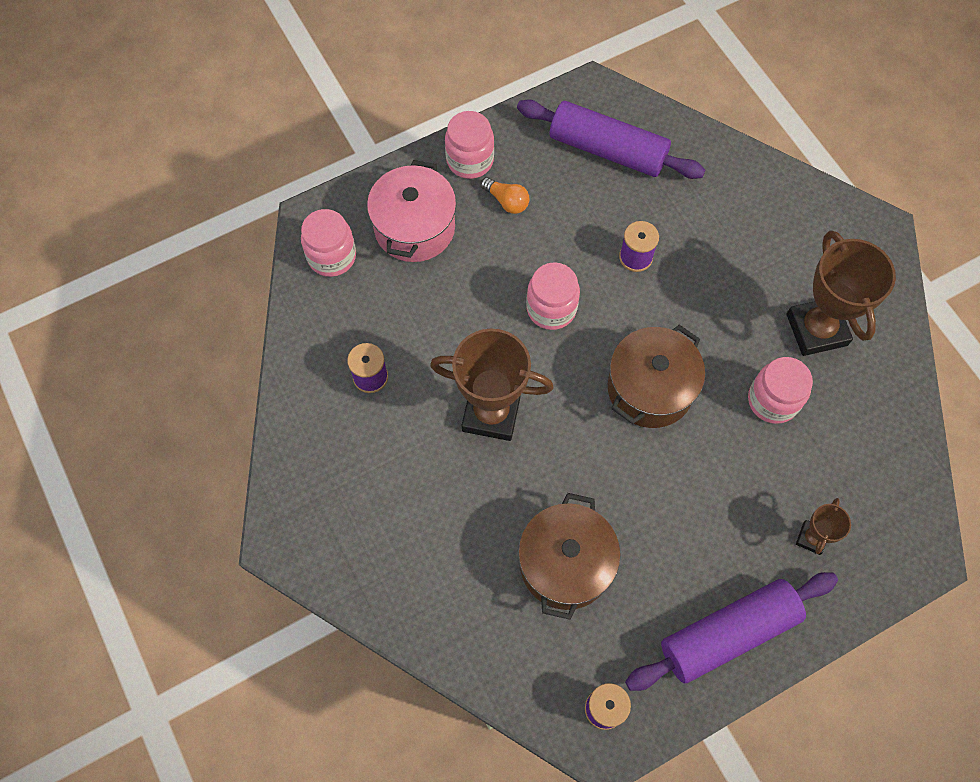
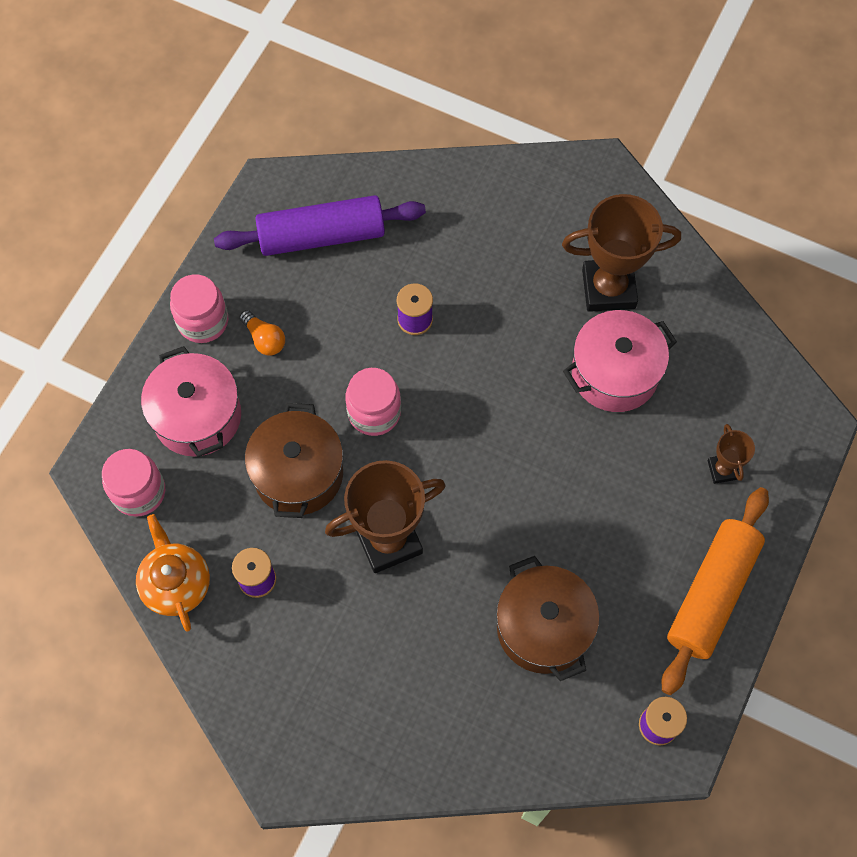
camera: 35 degrees left, 0 degrees up
(309, 340) = (176, 583): none -> orange teapot
(506, 201) = (264, 339): orange light bulb -> orange light bulb turned 45 degrees clockwise
(650, 388) = (508, 429): brown pot -> brown pot (298, 474)
(728, 633) = (711, 594): purple rolling pin -> orange rolling pin
(772, 400) = (614, 373): pink jar -> pink pot
(816, 330) = (608, 289): brown trophy -> brown trophy turned 45 degrees counterclockwise

